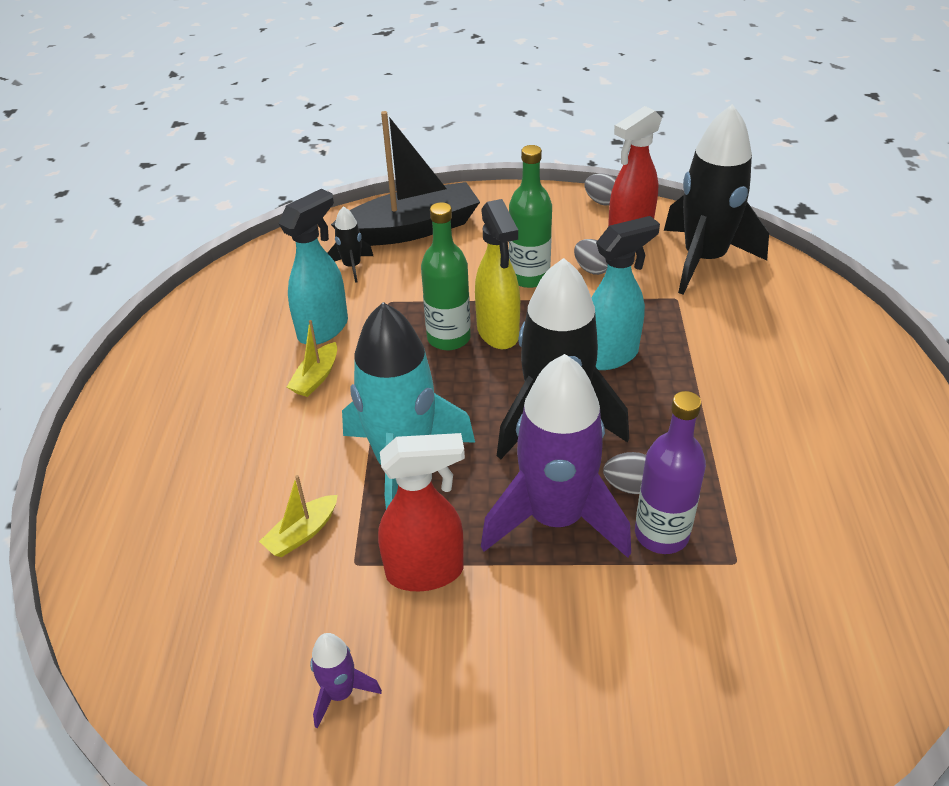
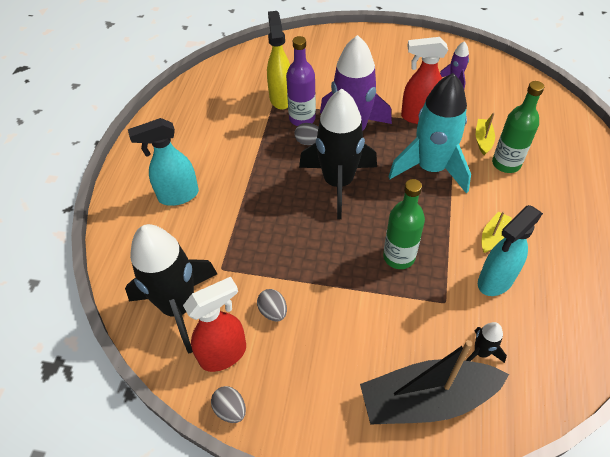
camera: 170 degrees left, 10 degrees up
(302, 533) = (483, 140): yellow boat -> yellow boat turned 45 degrees counterclockwise
(498, 333) = (362, 256): yellow spray bottle -> yellow spray bottle (281, 98)
(529, 277) = (327, 311): green bottle -> green bottle (506, 163)
(610, 355) = (289, 224): turquoise spray bottle -> turquoise spray bottle (178, 196)

